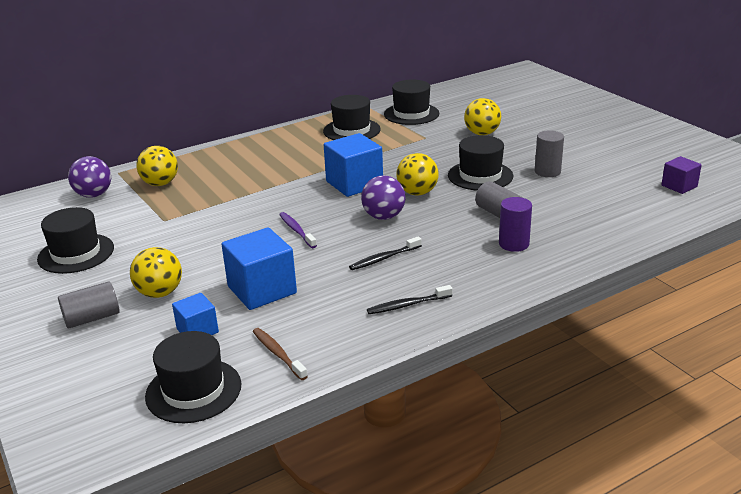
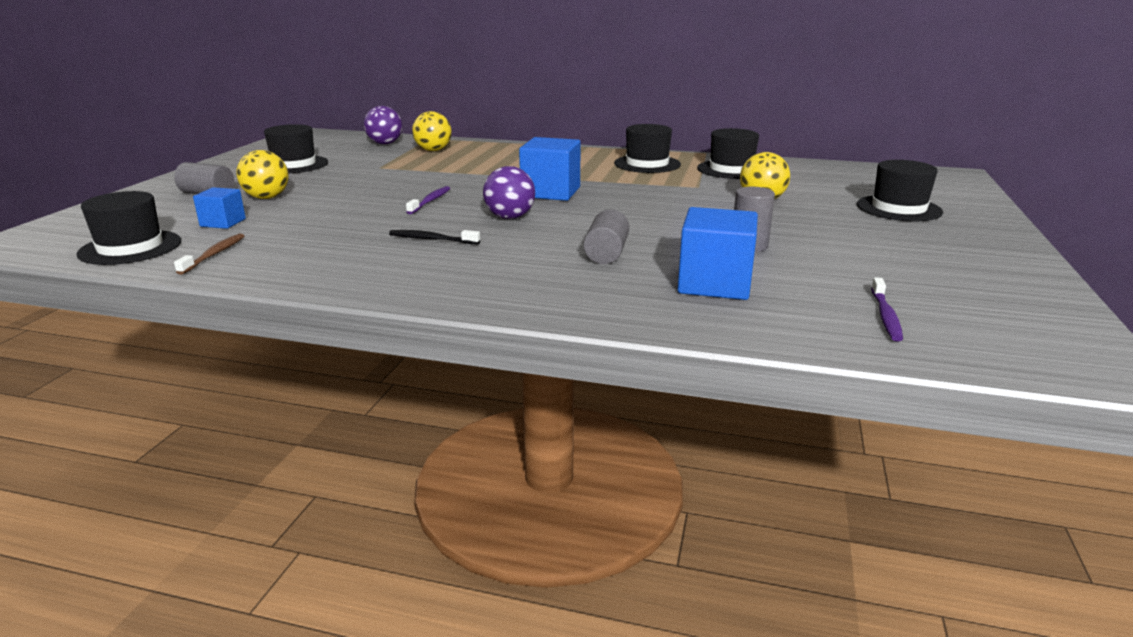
camera: 45 degrees right, 5 degrees down
(262, 290) = (313, 220): blue cube -> blue cube (714, 284)
(407, 305) = (358, 271): black toothbrush -> none
(417, 193) = (581, 214): yellow ball -> none
(480, 176) = (670, 224): black hat -> black hat (898, 208)
(514, 244) = (555, 277): purple cylinder -> none
(679, 186) = (885, 316): purple cube -> purple toothbrush

